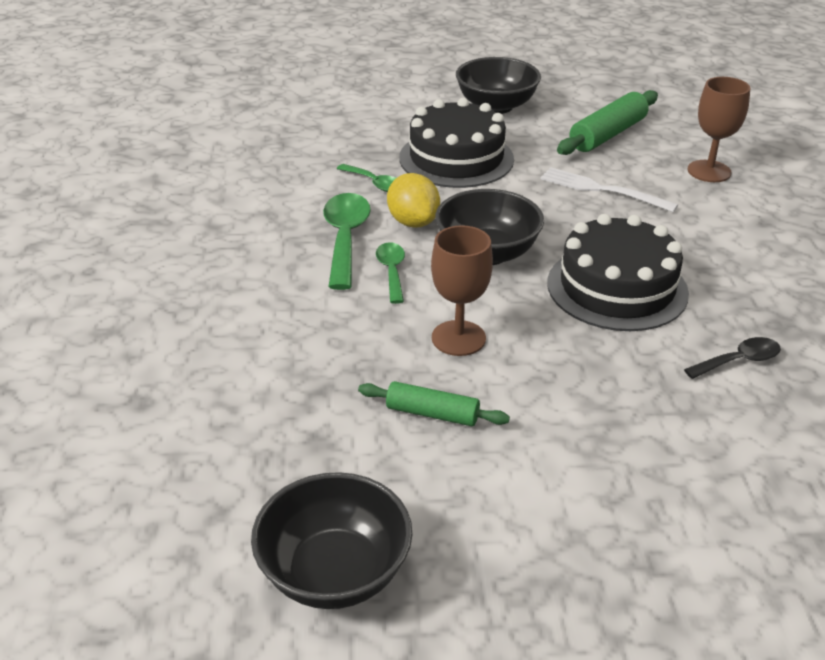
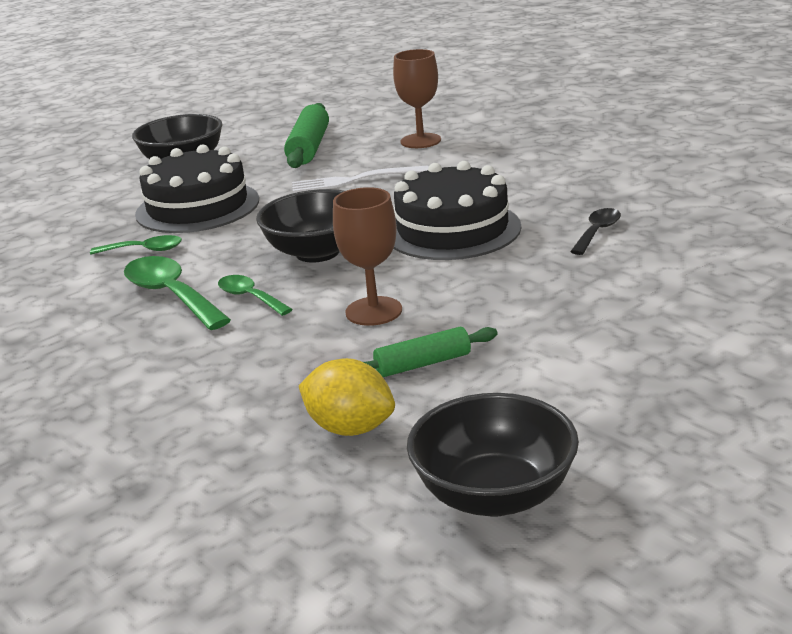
camera: 35 degrees left, 10 degrees down
(413, 222) = (220, 260): yellow lemon -> yellow lemon (350, 428)

